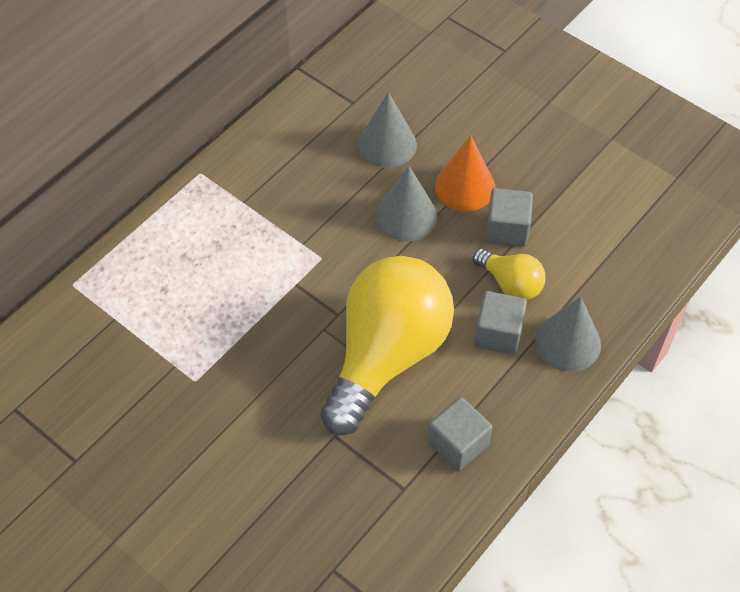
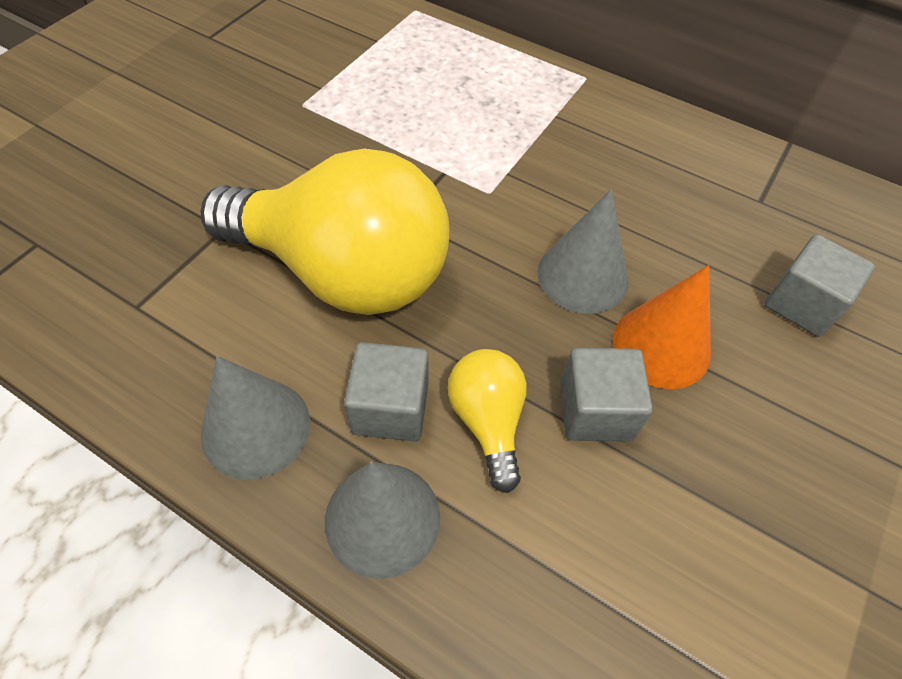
camera: 80 degrees right, 0 degrees up
(387, 144) = (703, 244): grey cone -> grey cone (256, 428)
(458, 444) = (198, 365): grey cube -> grey cube (802, 304)
(510, 284) = (488, 421): yellow light bulb -> yellow light bulb turned 135 degrees clockwise

